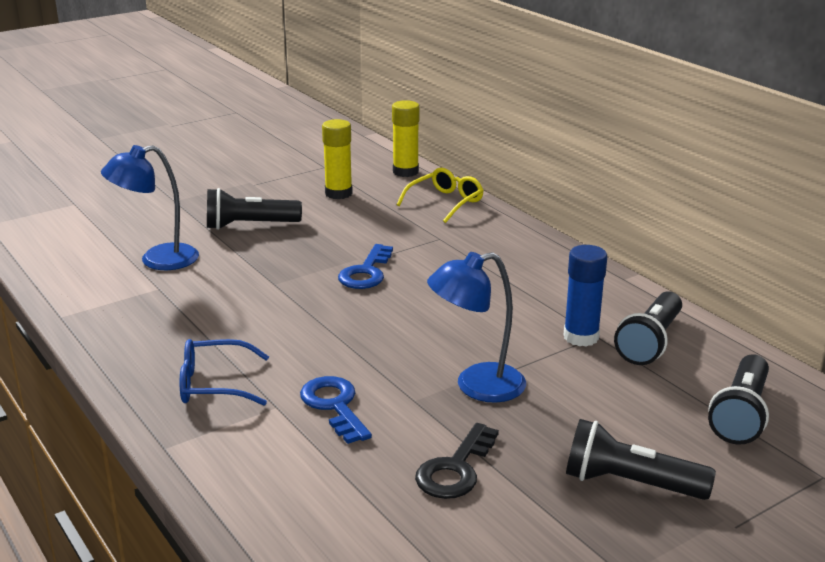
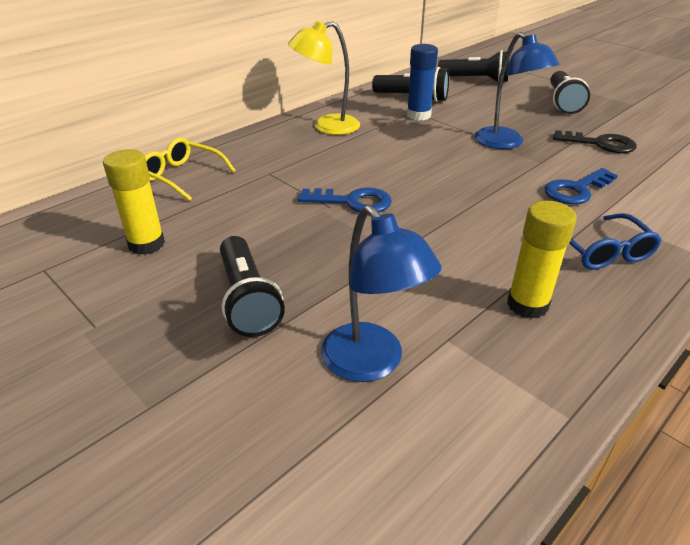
camera: 100 degrees left, 10 degrees up
(405, 172) = (86, 206): yellow glue stick -> yellow glue stick (527, 305)
(549, 273) = (327, 127): none -> yellow lamp

